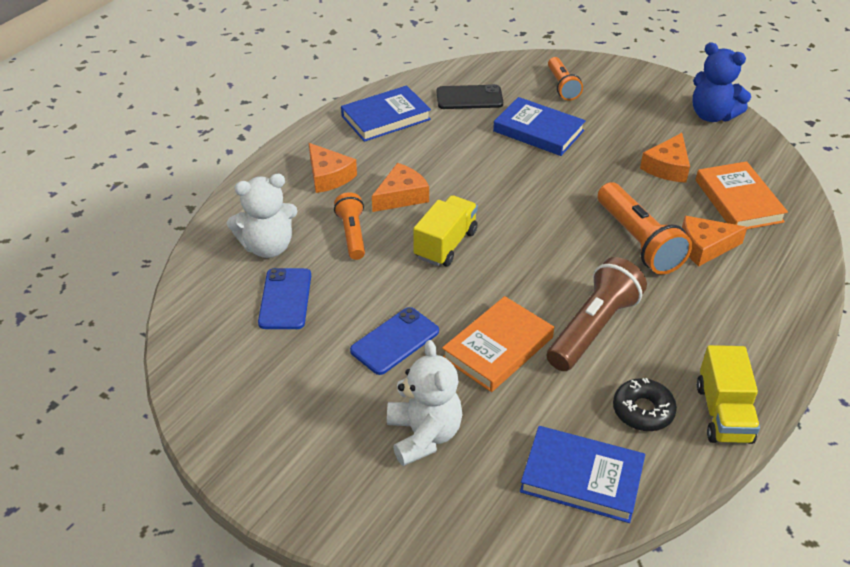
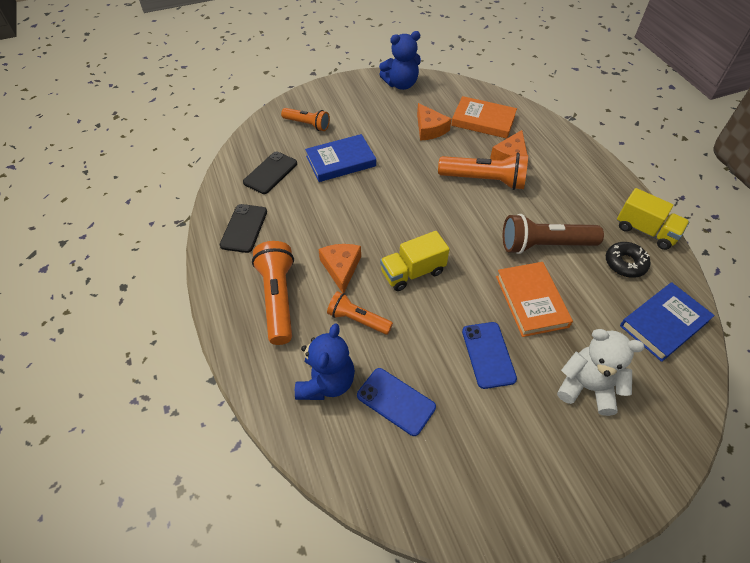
camera: 55 degrees left, 10 degrees up
(268, 247) = (326, 382): white teddy bear -> blue teddy bear
(328, 176) = (278, 299): orange cheese -> orange flashlight
(386, 118) = (244, 228): blue book -> black phone
(445, 244) = (412, 272): yellow truck -> yellow truck turned 90 degrees counterclockwise
(593, 328) = (544, 245): brown flashlight -> brown flashlight turned 75 degrees counterclockwise

